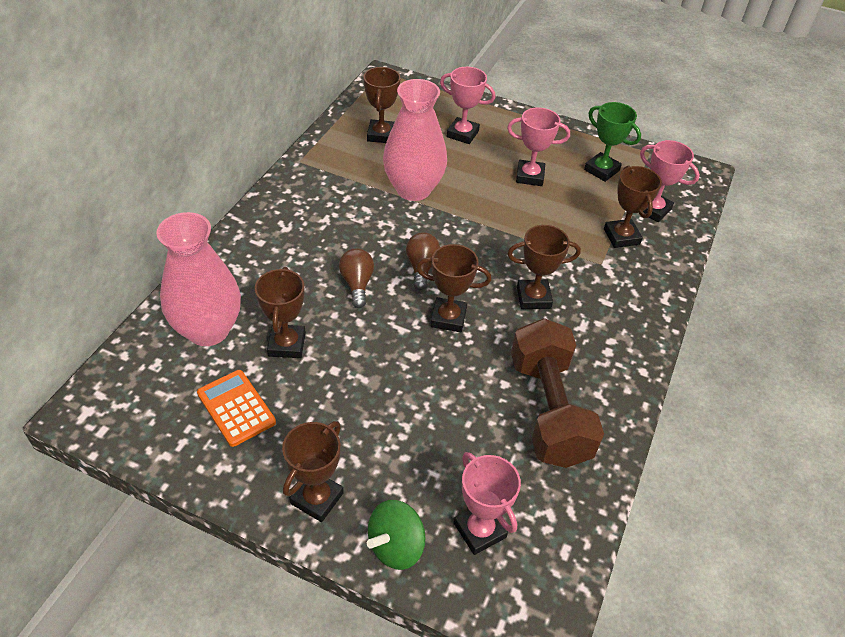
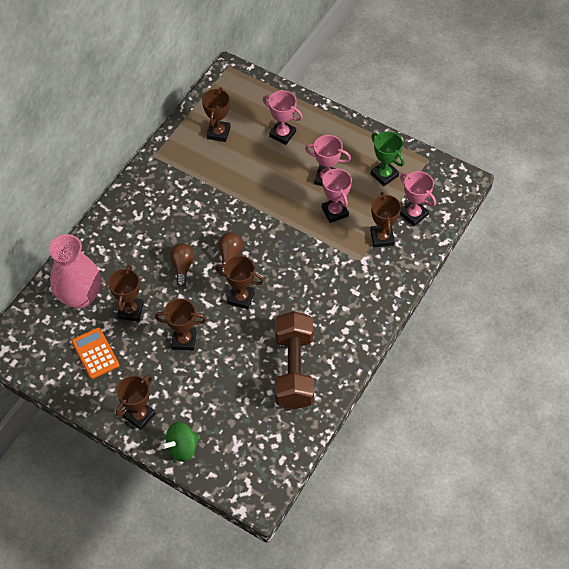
camera: 10 degrees right, 10 degrees up
(413, 189) = (235, 187): pink vase -> none
(480, 530) = (233, 443): pink trophy -> pink trophy (335, 212)
(533, 298) = (304, 285): brown trophy -> brown trophy (184, 340)

